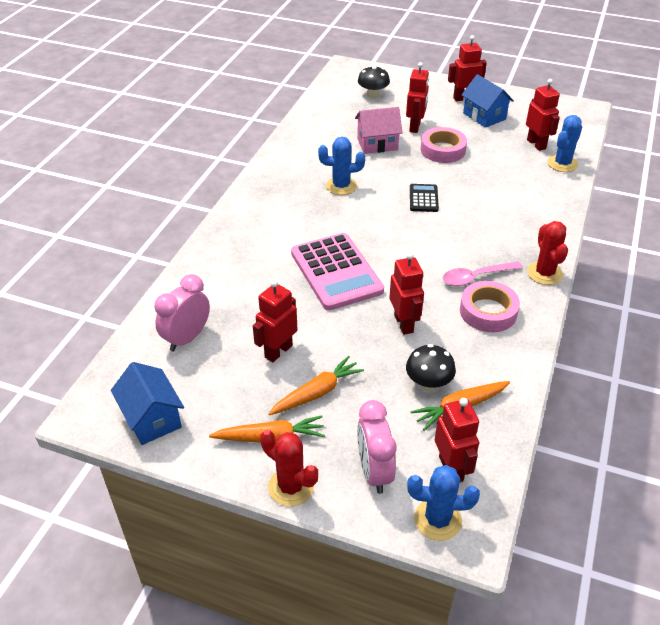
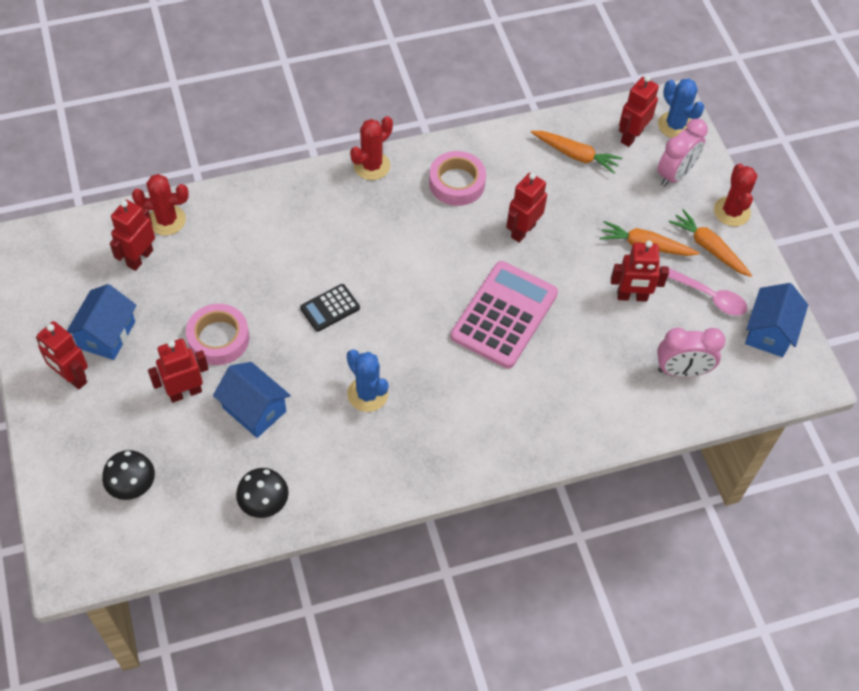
camera: 130 degrees left, 15 degrees up
(377, 144) = (254, 409): pink house -> blue house
(428, 383) = (570, 184): black mushroom -> black mushroom (264, 503)
(476, 277) = (419, 210): pink spoon -> pink spoon (708, 296)
(562, 164) = (166, 220): blue cactus -> red cactus

